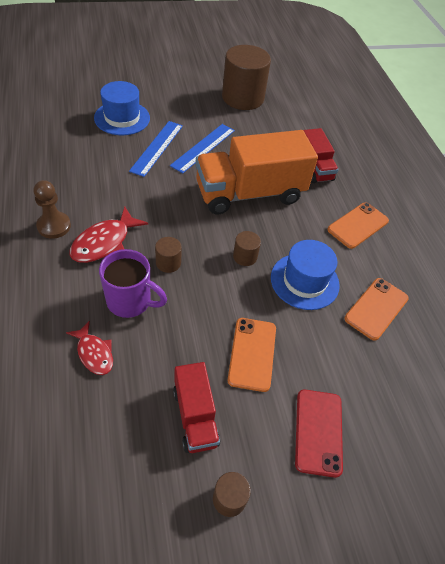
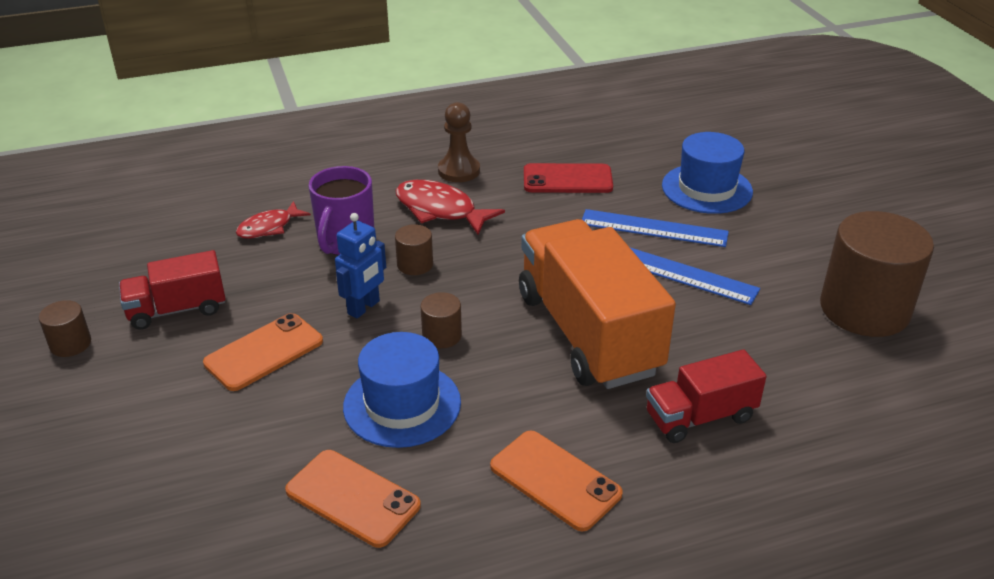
camera: 90 degrees right, 15 degrees down
(211, 294) = (364, 307): none -> blue robot
(252, 354) = (264, 352): orange phone -> orange phone turned 45 degrees counterclockwise
(318, 432) = (137, 421): red phone -> red phone (567, 179)

